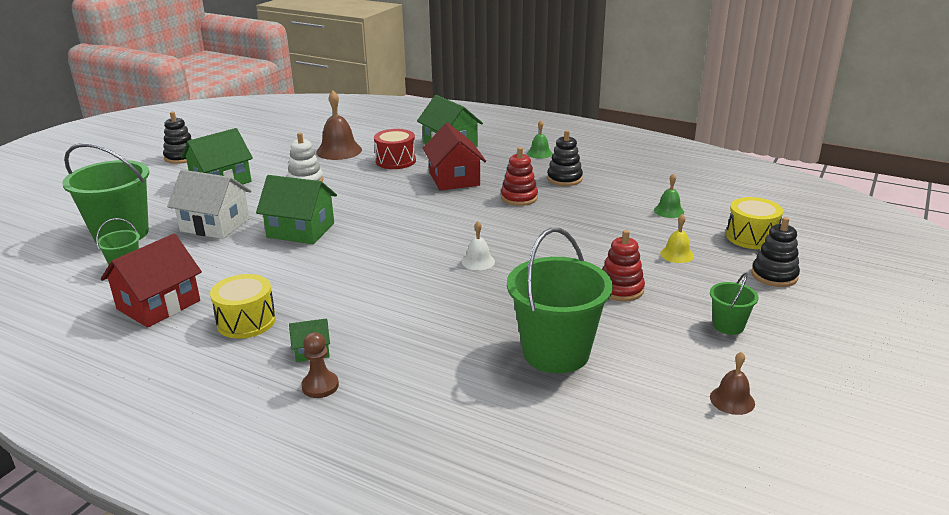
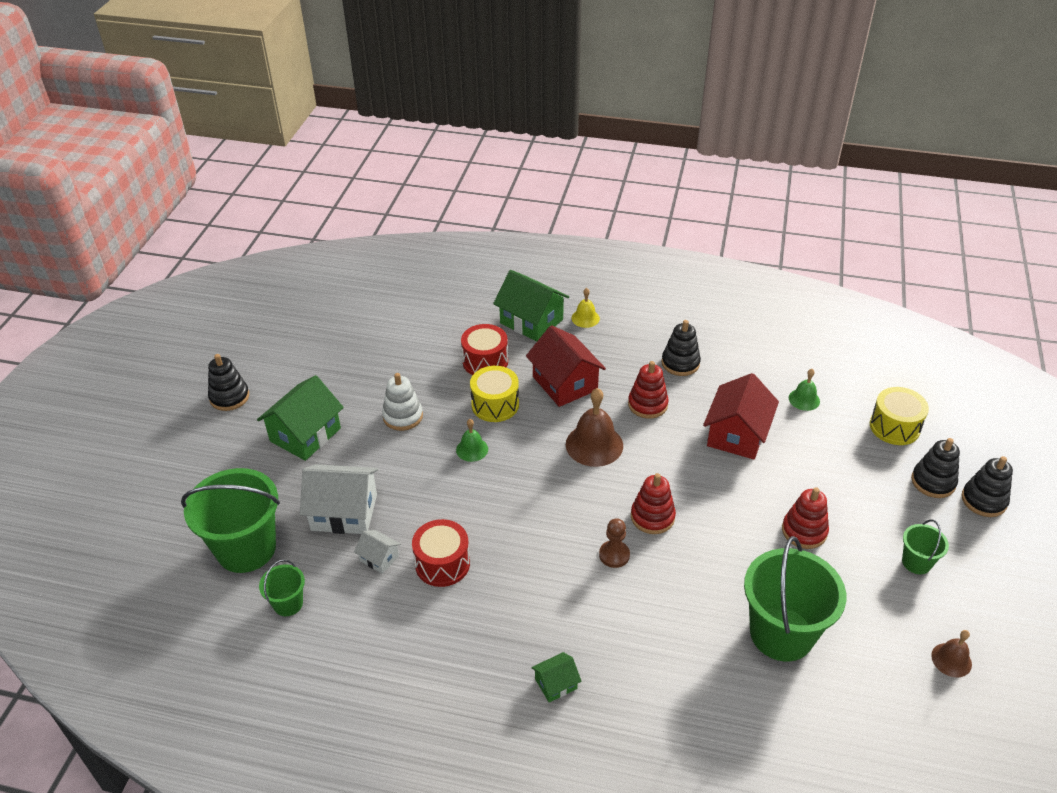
camera: 15 degrees left, 15 degrees up
(158, 305) = (361, 653): red house -> red house (737, 435)
(221, 253) = (379, 558): none -> white house
(246, 321) = (467, 657): yellow drum -> yellow drum (495, 405)
(271, 263) = (442, 563): none -> red drum
(301, 230) = (444, 503): green house -> none
(320, 386) = (589, 729): brown pawn -> brown pawn (614, 555)
(339, 151) = (411, 353): brown bell -> brown bell (594, 445)
(478, 261) = (652, 517): white bell -> red stacking toy
(539, 153) = (635, 321): green bell -> green bell (472, 449)
(677, 254) = (836, 468): yellow bell -> yellow bell (585, 318)
(824, 294) = (983, 500): none -> black stacking toy

